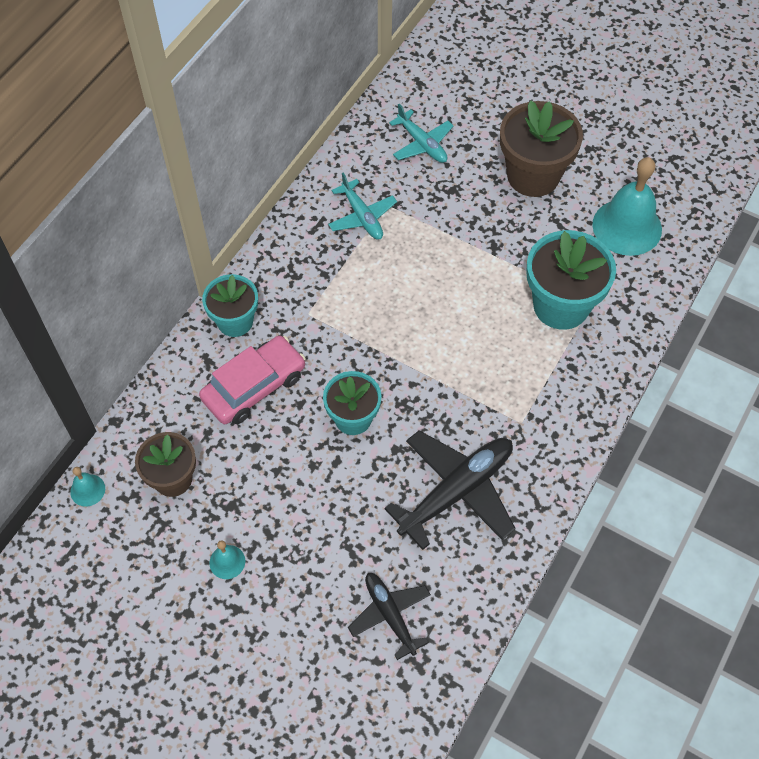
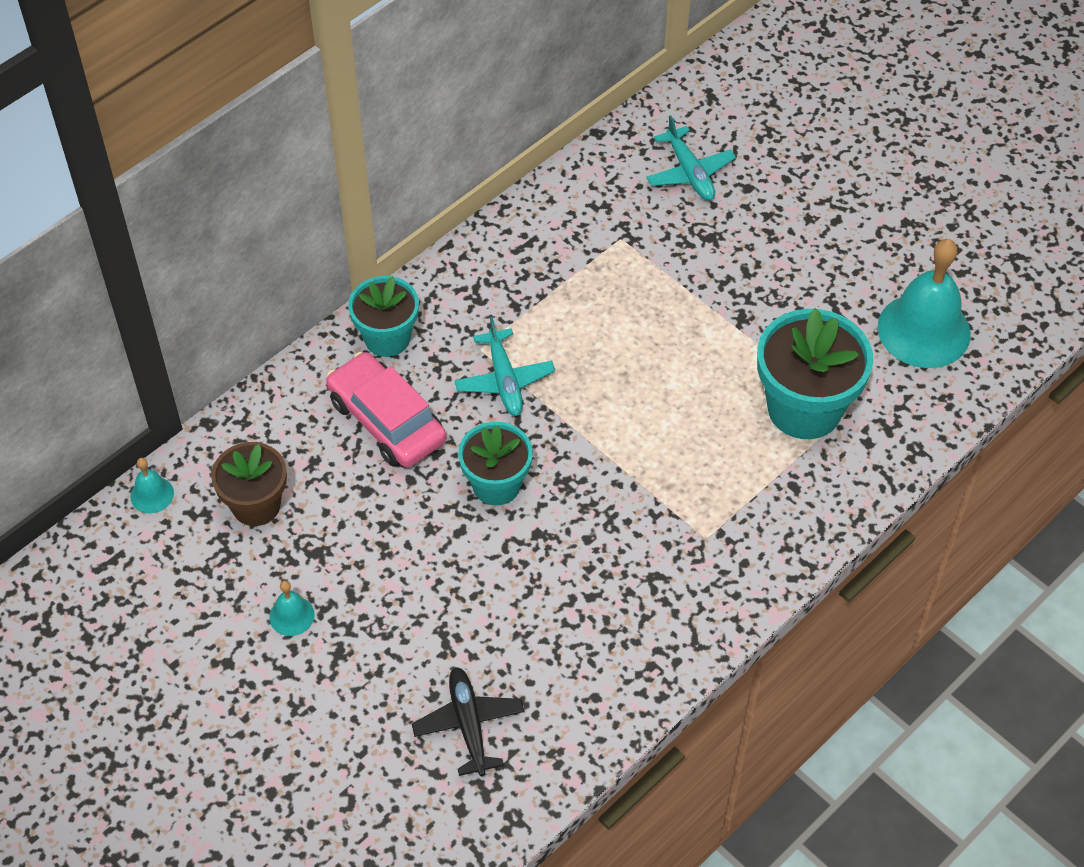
camera: 15 degrees right, 5 degrees down
(254, 387) = (387, 420): pink car -> pink car turned 105 degrees counterclockwise
(362, 216) = (584, 246): turquoise plane -> turquoise plane (504, 380)
(456, 491) = (597, 601): black plane -> none
(533, 176) = (821, 241): brown flower pot -> none

